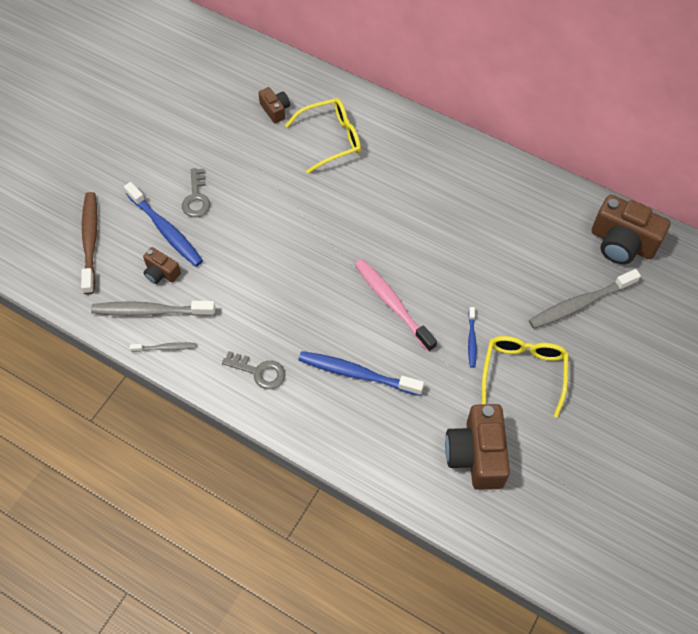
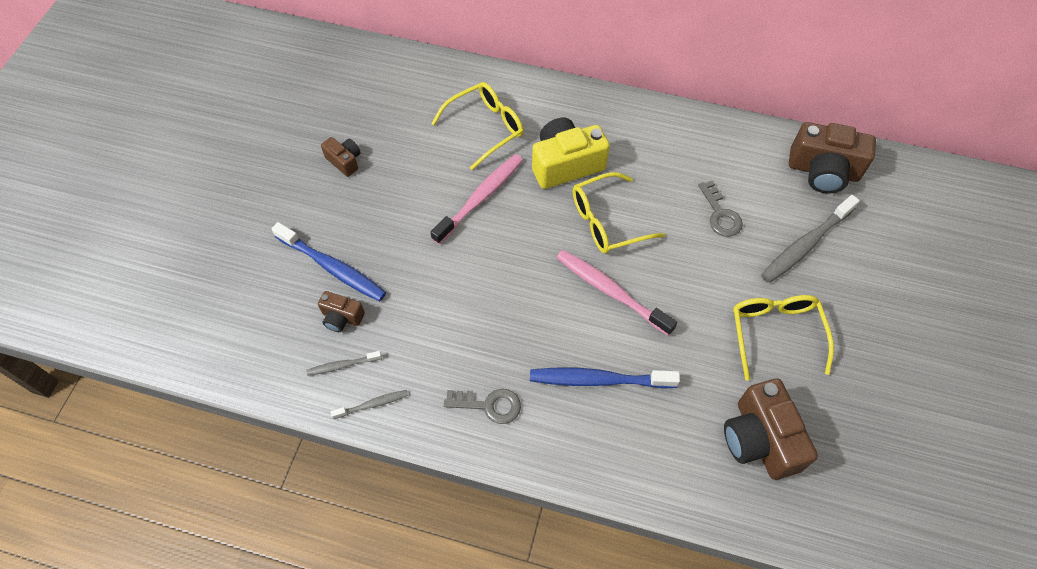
camera: 15 degrees left, 0 degrees up
(90, 241) = (248, 300): brown toothbrush -> none
(151, 311) = (342, 365): grey toothbrush -> grey toothbrush, size x0.51
(196, 198) = (357, 224): grey key -> grey key (720, 214)
(275, 110) = (415, 110): brown camera -> brown camera (344, 161)
(307, 199) = (480, 198): none -> pink toothbrush
(391, 186) = (566, 164): none -> yellow camera
(410, 244) = (607, 221): none -> yellow glasses
(471, 340) = (709, 311): blue toothbrush -> none

